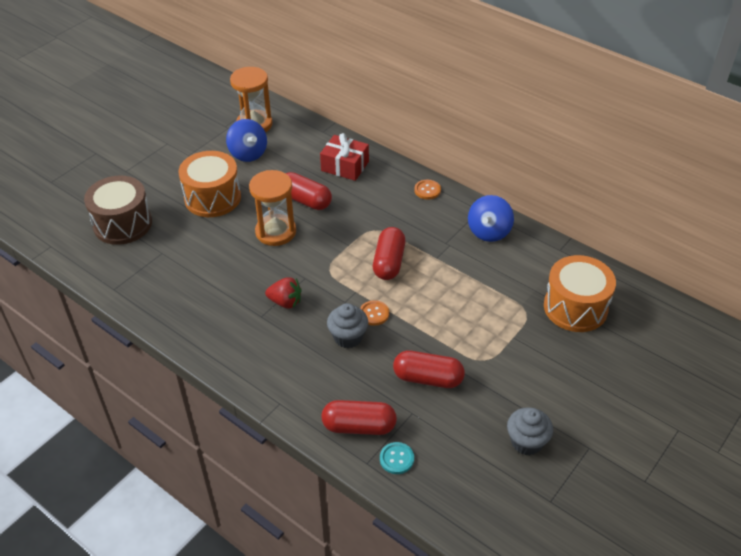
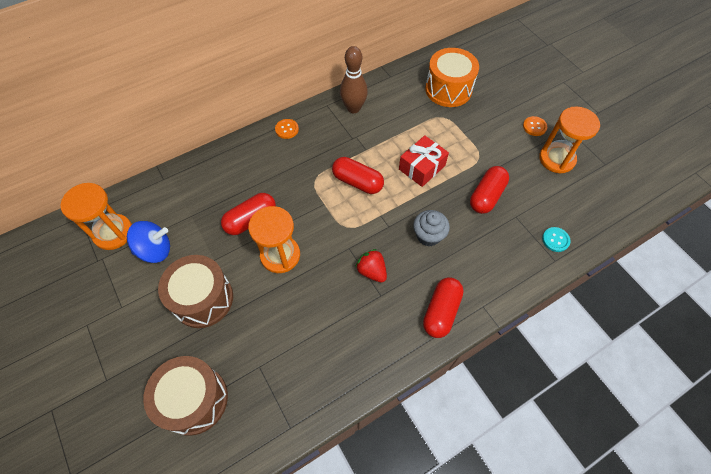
camera: 70 degrees left, 15 degrees up
(212, 198) = (203, 299): orange drum -> brown drum
(285, 302) = (372, 271): red strawberry -> red strawberry turned 75 degrees counterclockwise
(345, 166) = (222, 176): red gift -> red gift (422, 167)
(359, 426) = (520, 255): red capsule -> red capsule (441, 311)
(374, 314) = (410, 210): orange button -> orange button (534, 127)
(489, 232) = (353, 108): blue spinning top -> brown bowling pin
(526, 442) = (556, 159): grey cupcake -> orange hourglass

